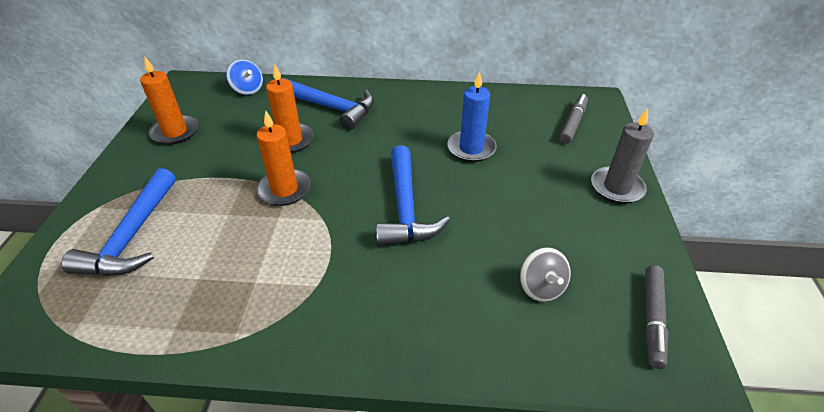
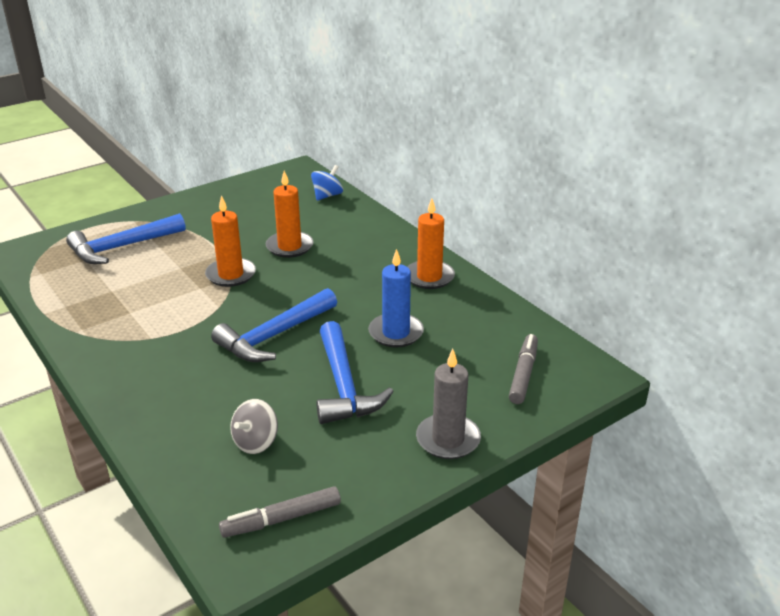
camera: 50 degrees right, 10 degrees down
(175, 132) = (237, 200): orange candle -> orange candle (429, 277)
(248, 89) = (327, 196): blue spinning top -> blue spinning top turned 150 degrees counterclockwise
(331, 108) = (356, 241): blue hammer -> blue hammer (344, 385)
(573, 123) = (523, 374): grey marker -> grey marker turned 60 degrees counterclockwise

